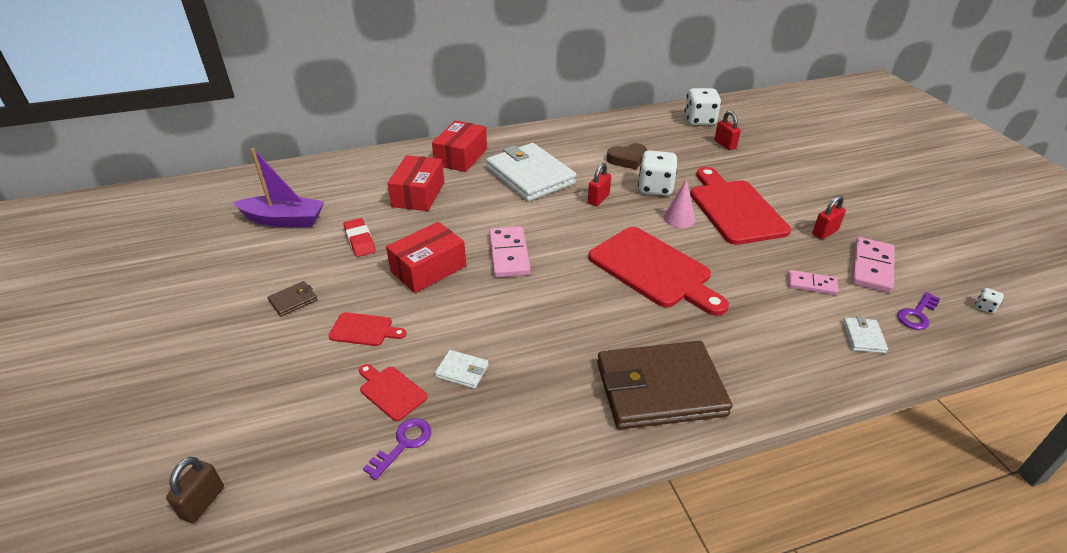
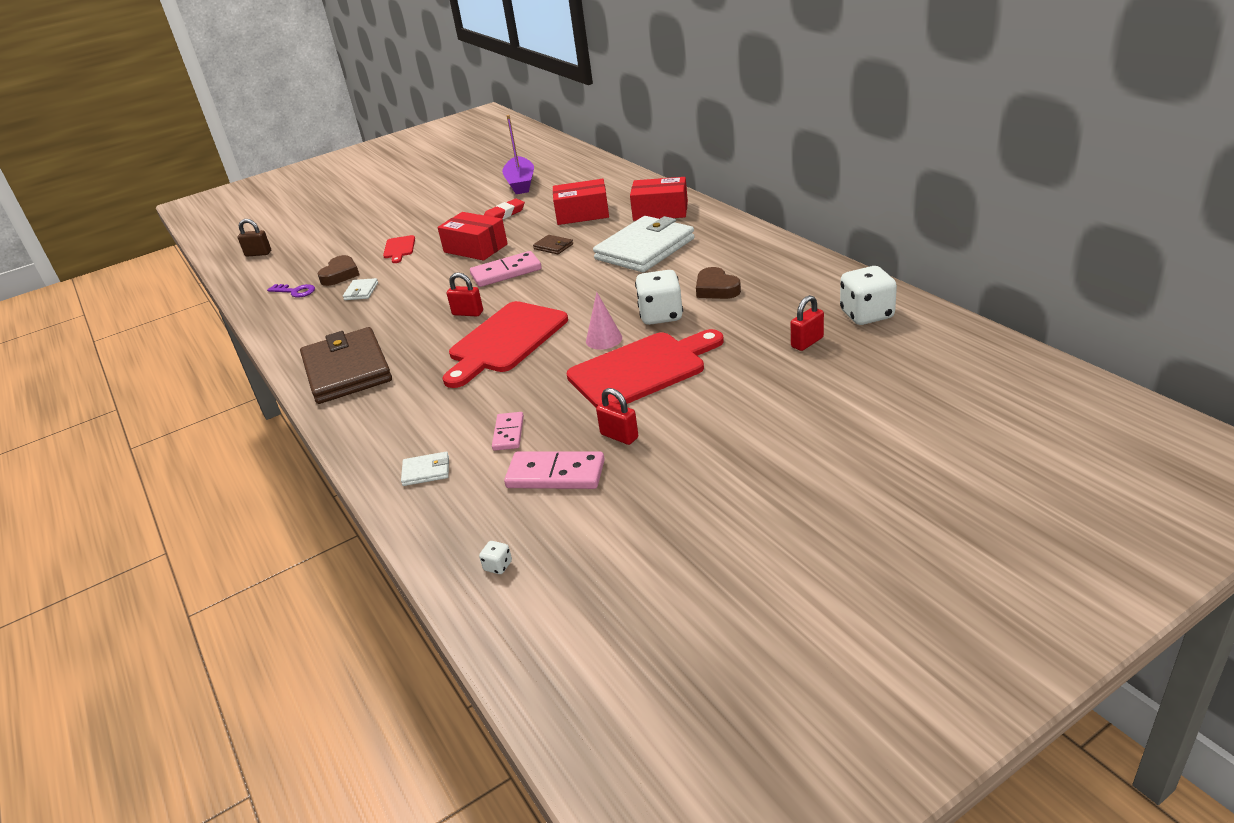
camera: 80 degrees right, 5 degrees down
(293, 300) = (426, 218): brown wallet -> brown wallet (553, 246)
(391, 391) = (340, 274): red cutting board -> brown heart
(598, 199) = (619, 290): red padlock -> red padlock (468, 313)
(917, 314) = (472, 509): purple key -> none

